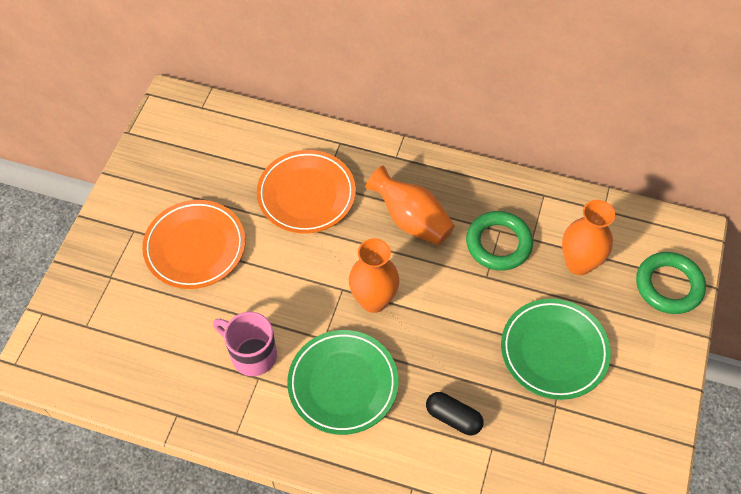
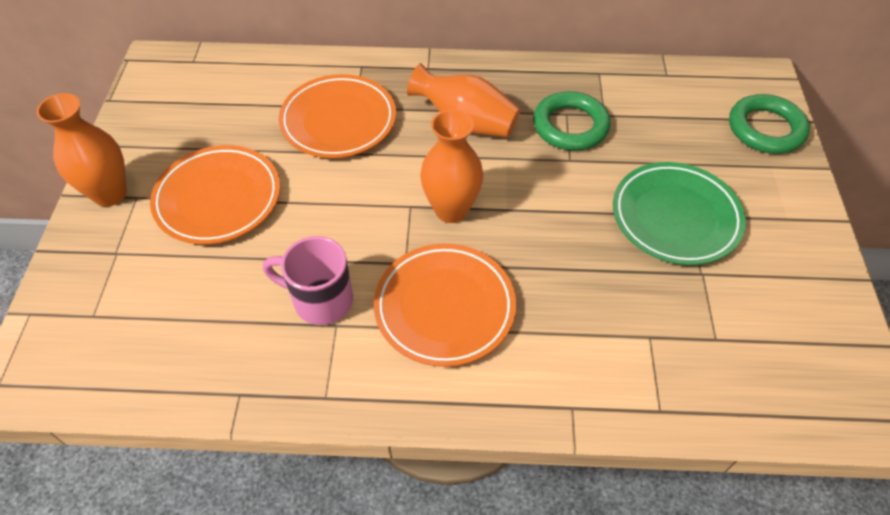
camera: 15 degrees left, 5 degrees down
(343, 384) = (444, 307): green plate -> orange plate
(453, 417) = (591, 314): black capsule -> none
(579, 263) = (663, 127): orange vase -> orange vase (110, 194)

